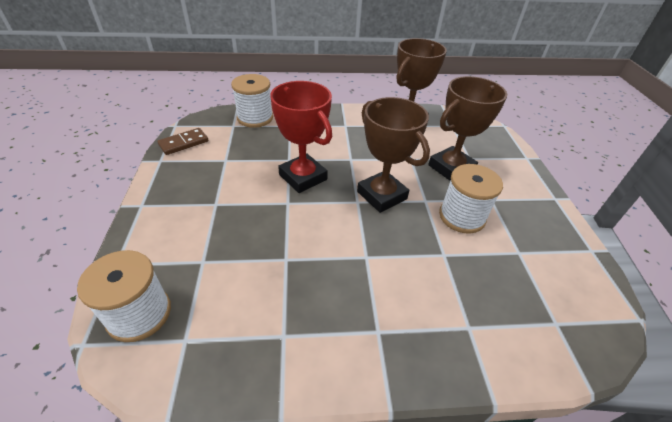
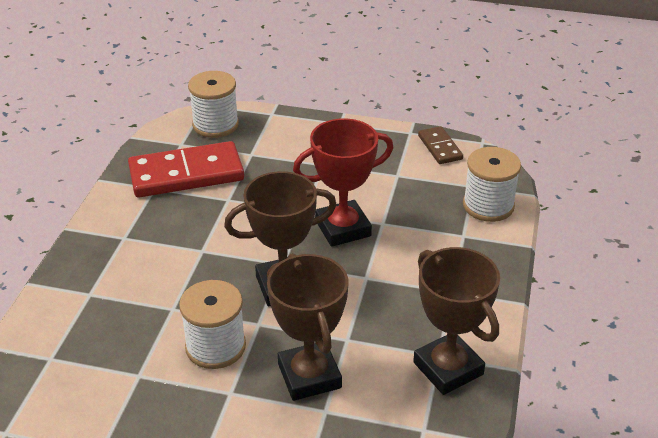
camera: 110 degrees right, 5 degrees down
(250, 310) = (186, 174): none -> red domino

